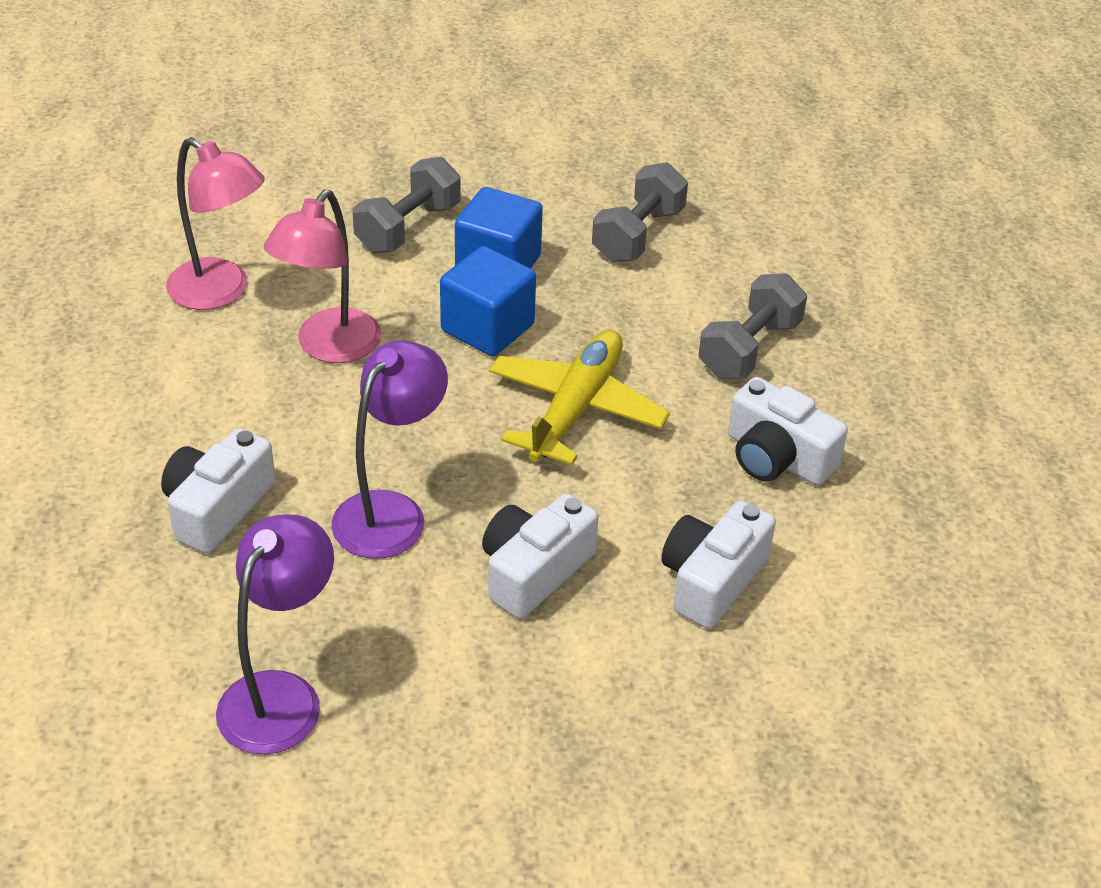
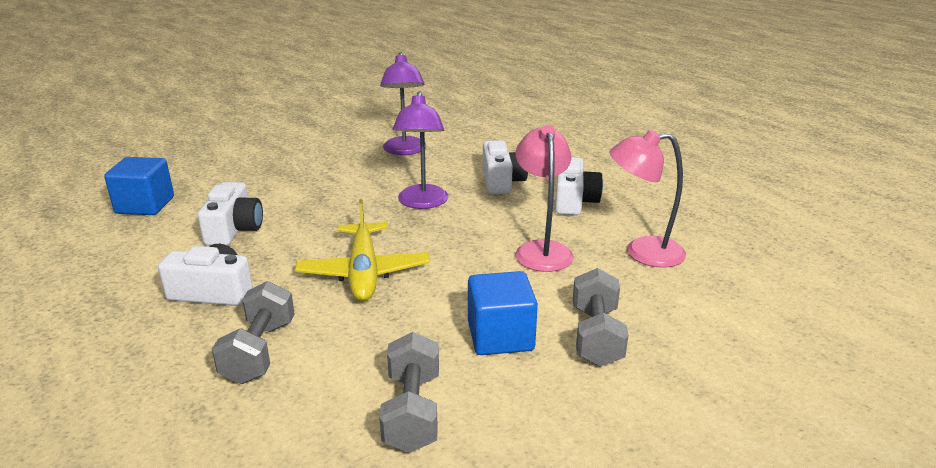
camera: 150 degrees right, 15 degrees down
(487, 328) = (462, 294): blue cube -> blue cube (145, 205)
(534, 571) = (331, 206): white camera -> white camera (574, 201)

